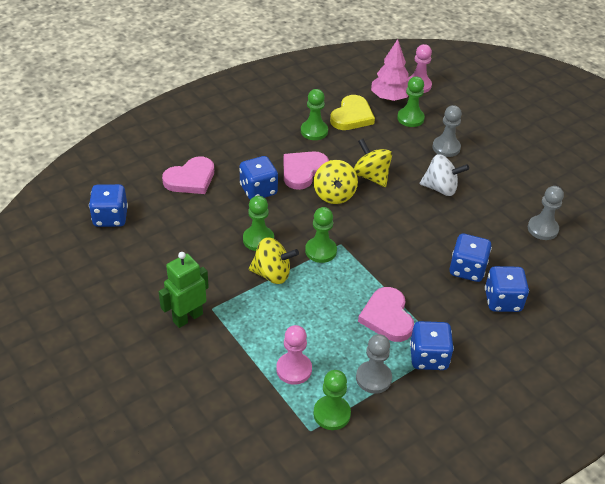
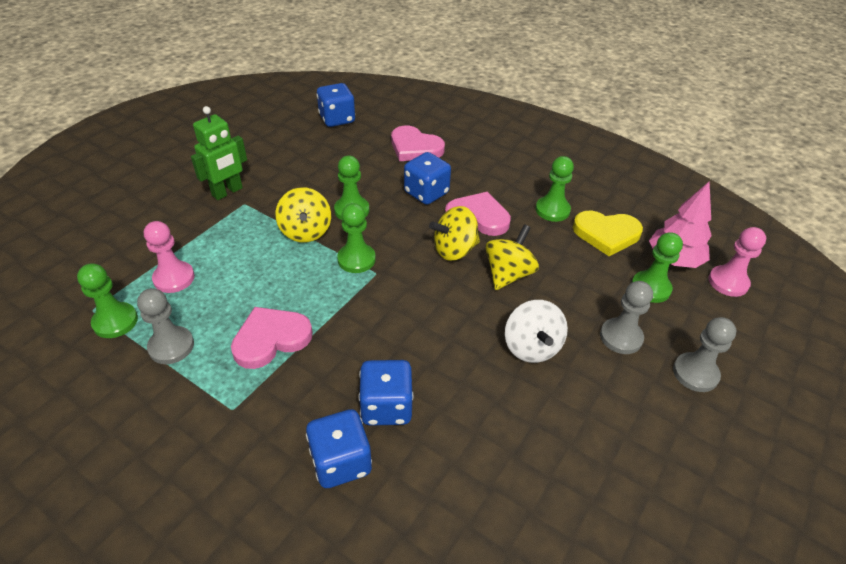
camera: 70 degrees right, 0 degrees up
(187, 317) = (227, 192): green robot -> green robot turned 105 degrees clockwise
(428, 357) = (214, 393): blue dice -> none
(542, 229) = (521, 494): grey pawn -> grey pawn (695, 373)

